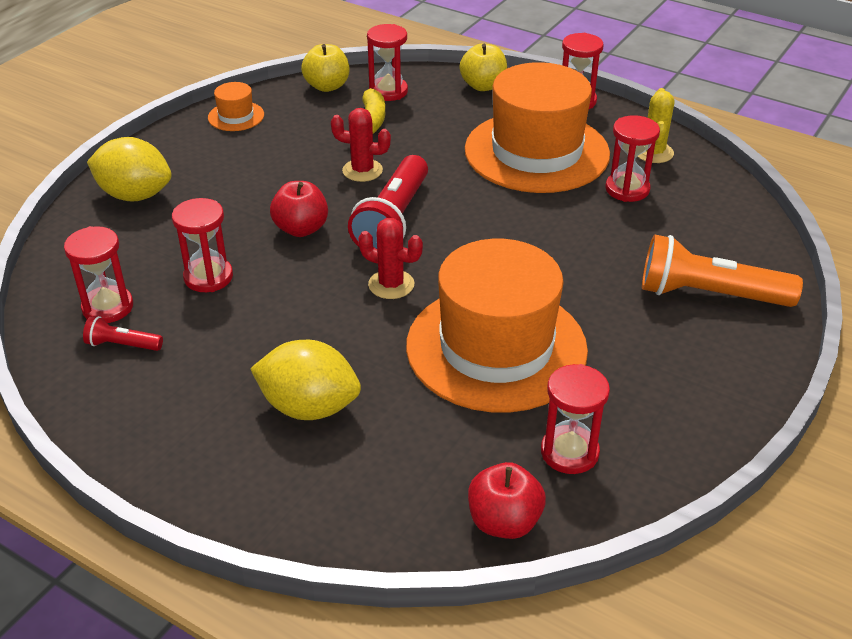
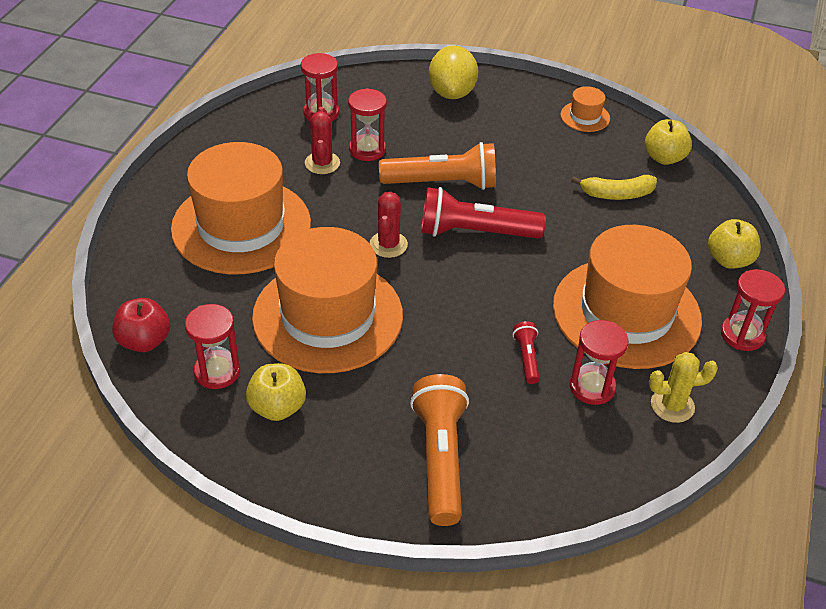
camera: 75 degrees right, 5 degrees up
(122, 345) = (285, 129): red flashlight -> red flashlight (526, 358)
(301, 229) = (442, 183): red apple -> orange flashlight
(309, 407) = (241, 226): yellow lemon -> orange hat
(362, 170) = (539, 202): red cactus -> red cactus (322, 163)
(388, 91) = (678, 197): red hourglass -> none
(632, 404) = (277, 407): none -> yellow apple

